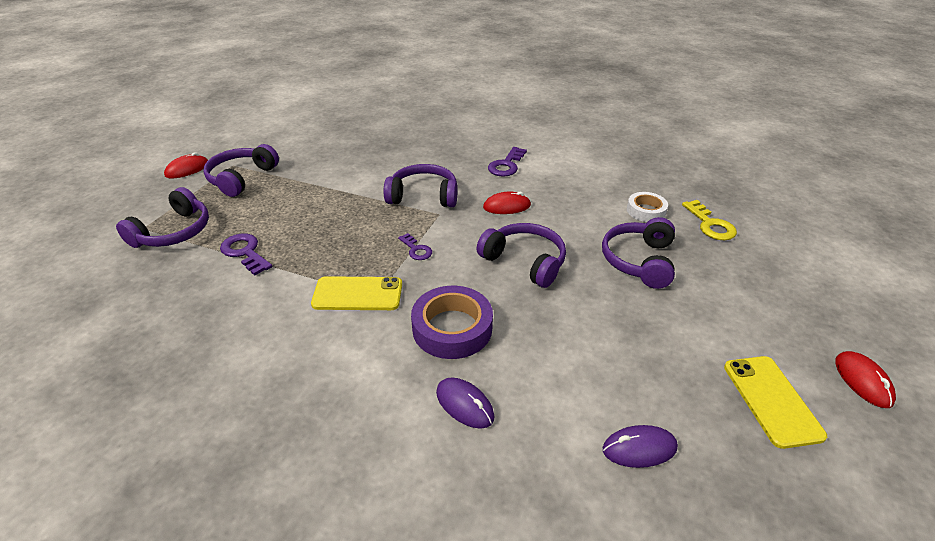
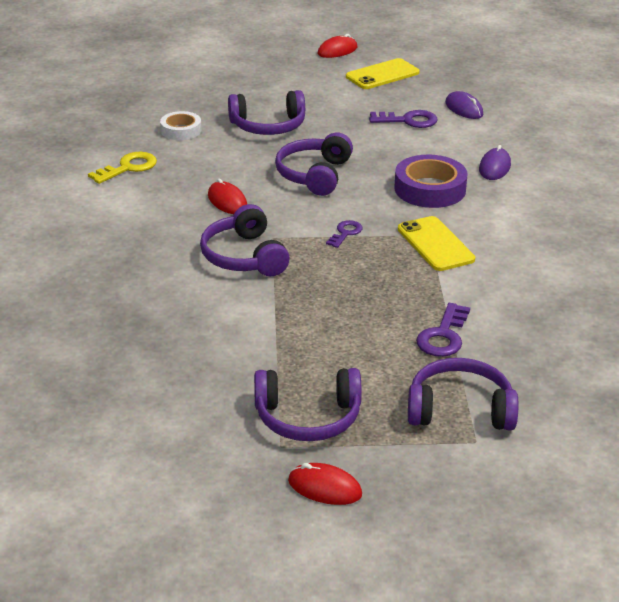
camera: 115 degrees left, 5 degrees down
(506, 165) = (134, 219): purple key -> purple key (408, 120)
(710, 224) = (183, 101): yellow key -> yellow key (128, 168)

